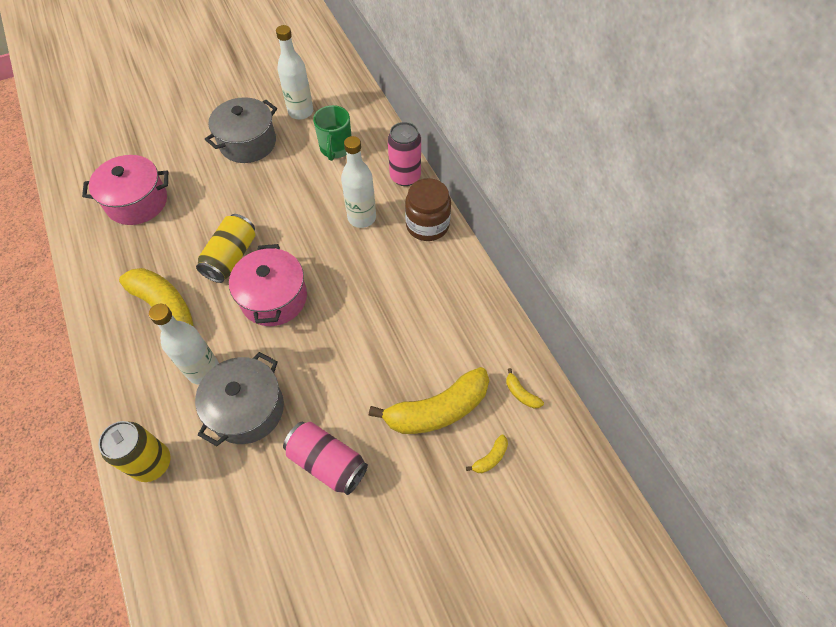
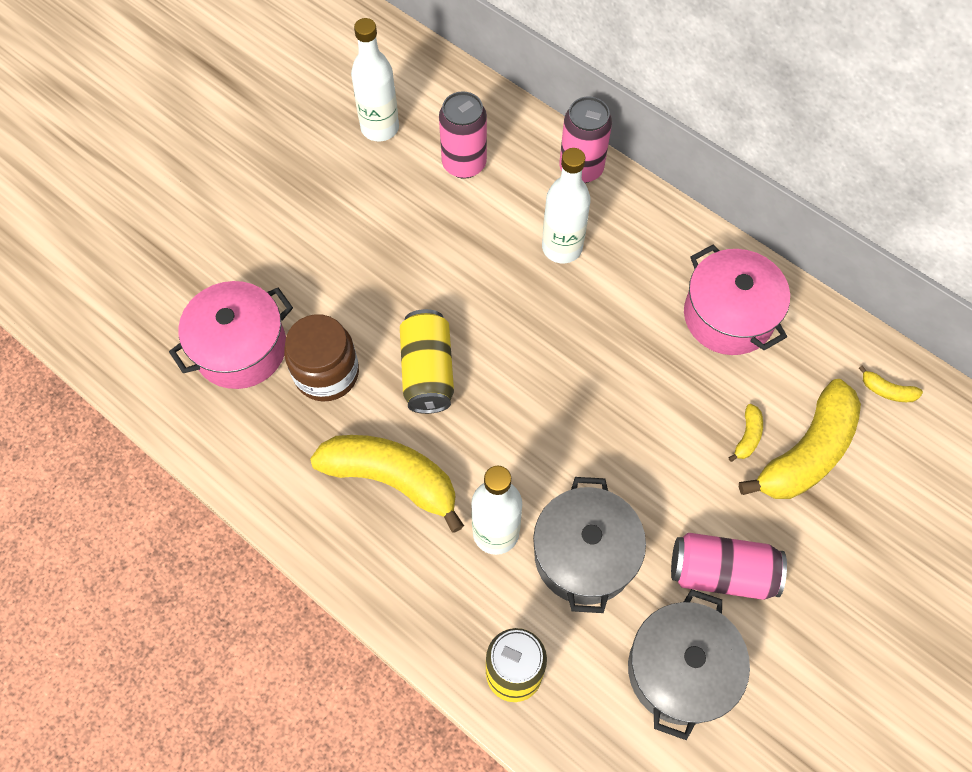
camera: 25 degrees left, 5 degrees up
(248, 143) = (337, 201): grey pot -> grey pot (680, 670)
(274, 298) = (521, 401): pink pot -> pink pot (728, 316)
(336, 148) = (464, 164): green mug -> pink can
(427, 225) = (650, 224): brown jar -> brown jar (326, 373)
(490, 458) = (898, 481): yellow banana -> yellow banana (747, 436)

